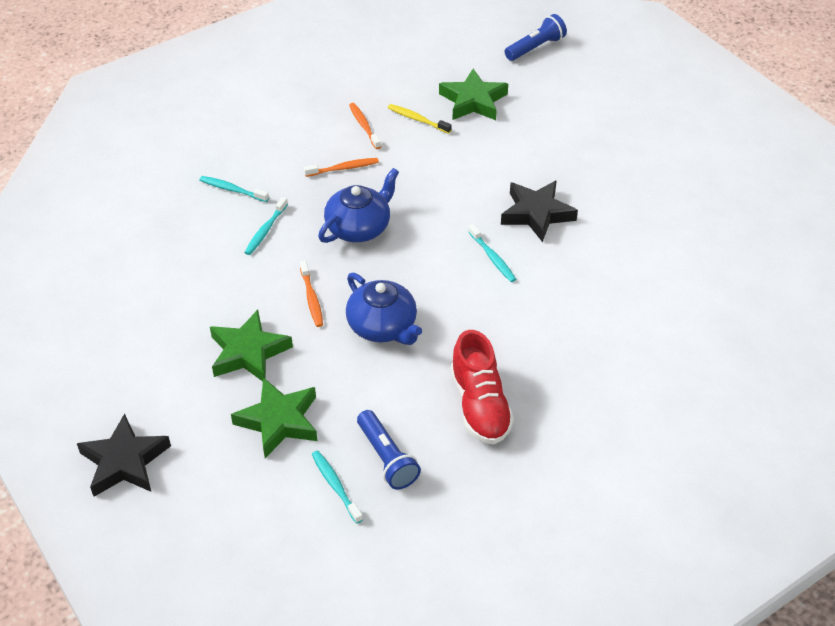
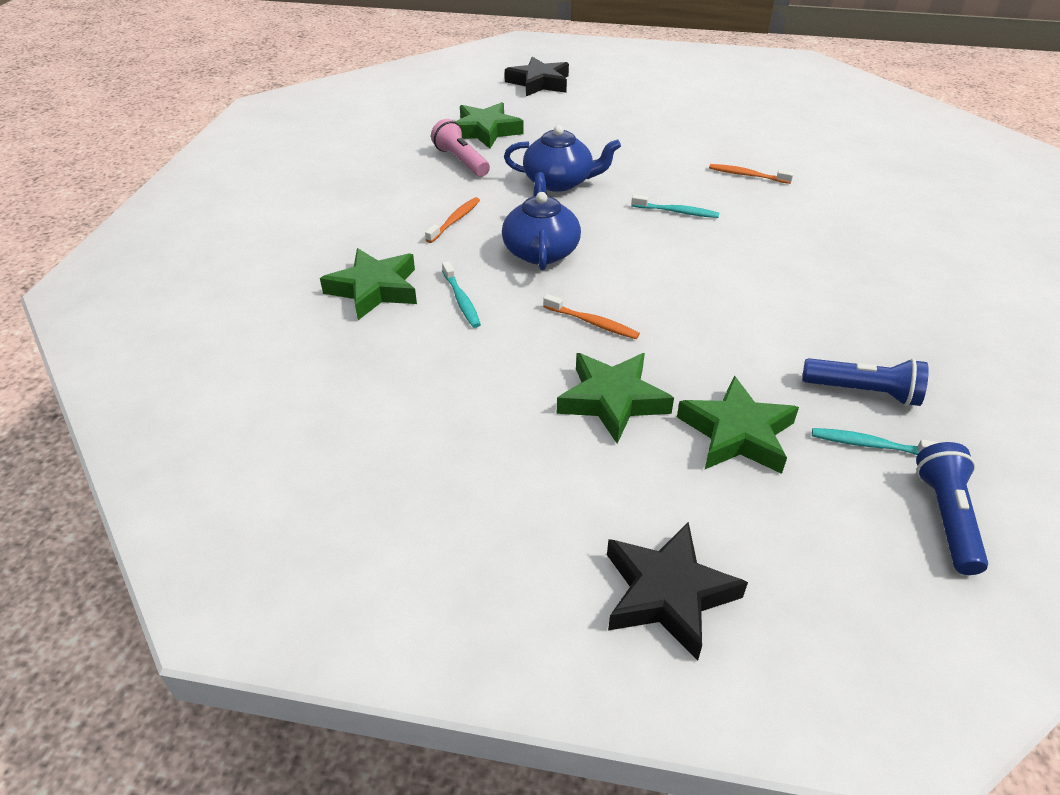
camera: 45 degrees left, 5 degrees down
(232, 190) = (374, 289): turquoise toothbrush -> green star
(364, 126) = (422, 185): orange toothbrush -> orange toothbrush (747, 175)
(383, 326) = (685, 304): blue teapot -> blue teapot (559, 182)
(417, 119) = (461, 161): yellow toothbrush -> pink flashlight
(480, 405) = (848, 306): red shoe -> none
(535, 48) = (476, 84): blue flashlight -> blue flashlight (946, 517)
(537, 214) = (655, 170): black star -> black star (539, 83)

